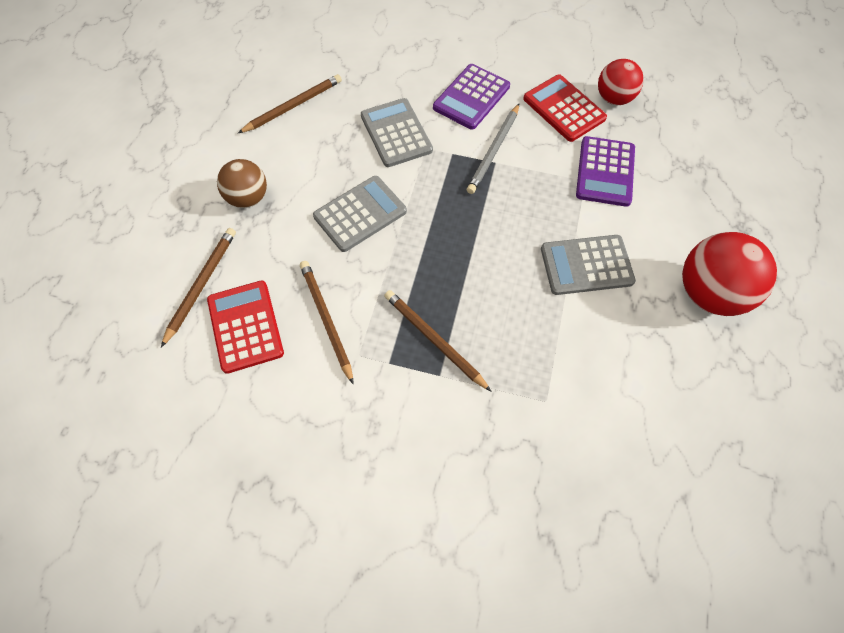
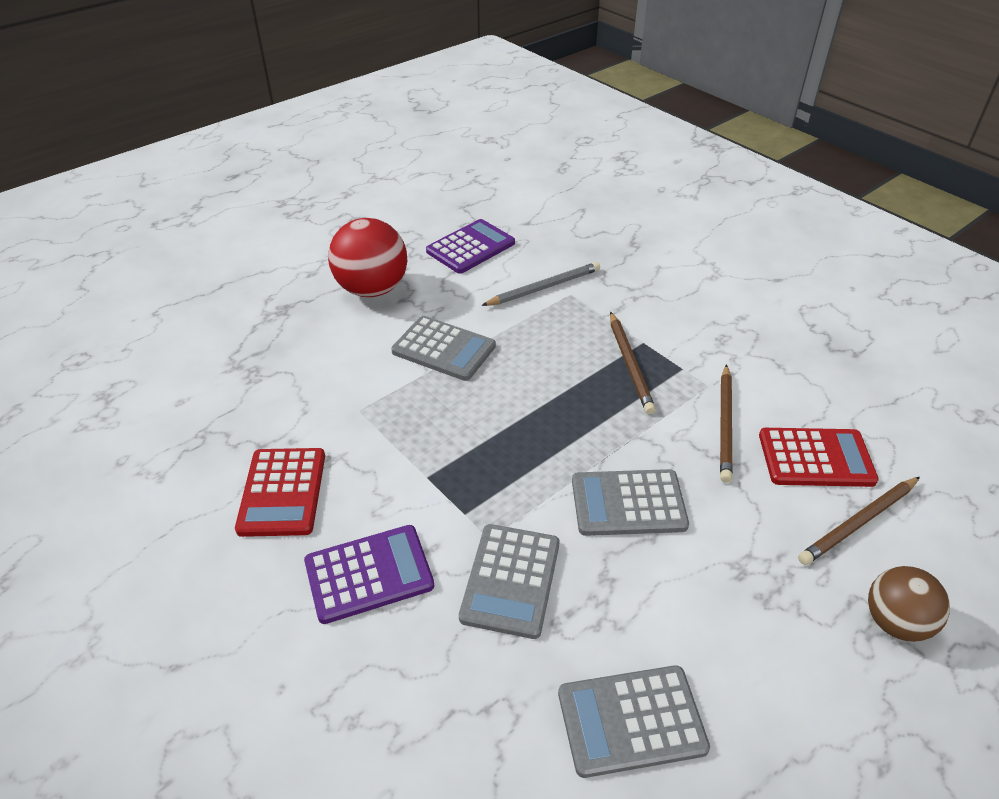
camera: 145 degrees left, 20 degrees down
(245, 326) = (816, 458): red calculator -> red calculator turned 105 degrees counterclockwise
(248, 198) = (765, 600): brown ball -> brown ball (895, 622)
(293, 106) = (631, 720): brown pencil -> grey calculator
(494, 151) = (415, 489): grey pencil -> grey pencil (544, 287)
(605, 172) = (330, 407): purple calculator -> purple calculator (470, 247)
(614, 98) = (215, 471): red ball -> none

